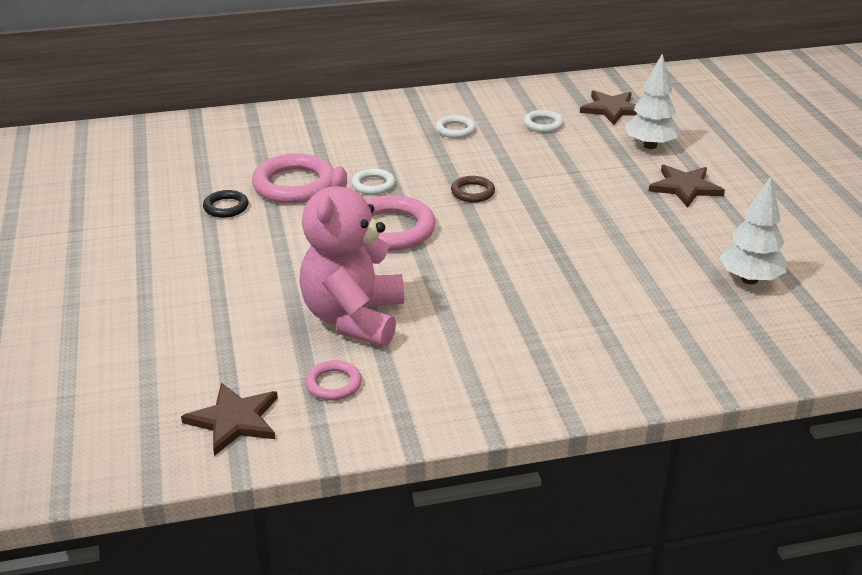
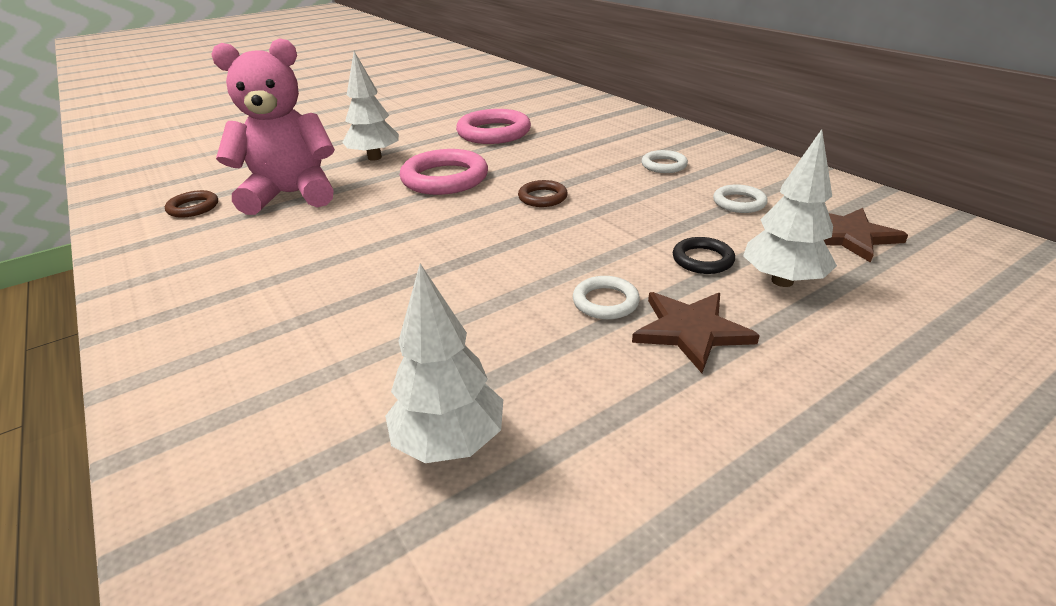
camera: 70 degrees right, 0 degrees up
(226, 207) = (443, 122): black ring -> black ring (702, 259)
(234, 420) = (152, 186): brown star -> none
(295, 261) = (375, 157): none -> white tree
(333, 384) = (193, 207): pink ring -> brown ring
(373, 185) = (518, 156): white ring -> white ring (605, 302)

